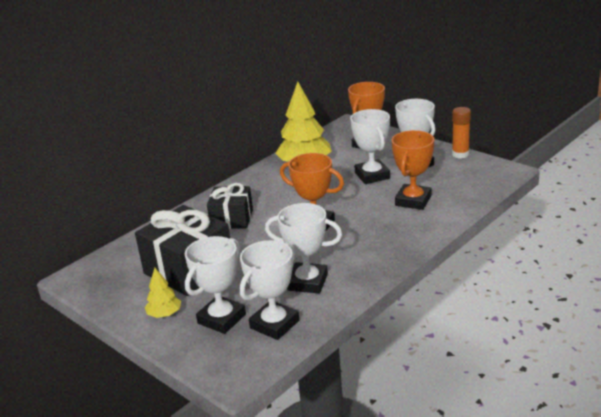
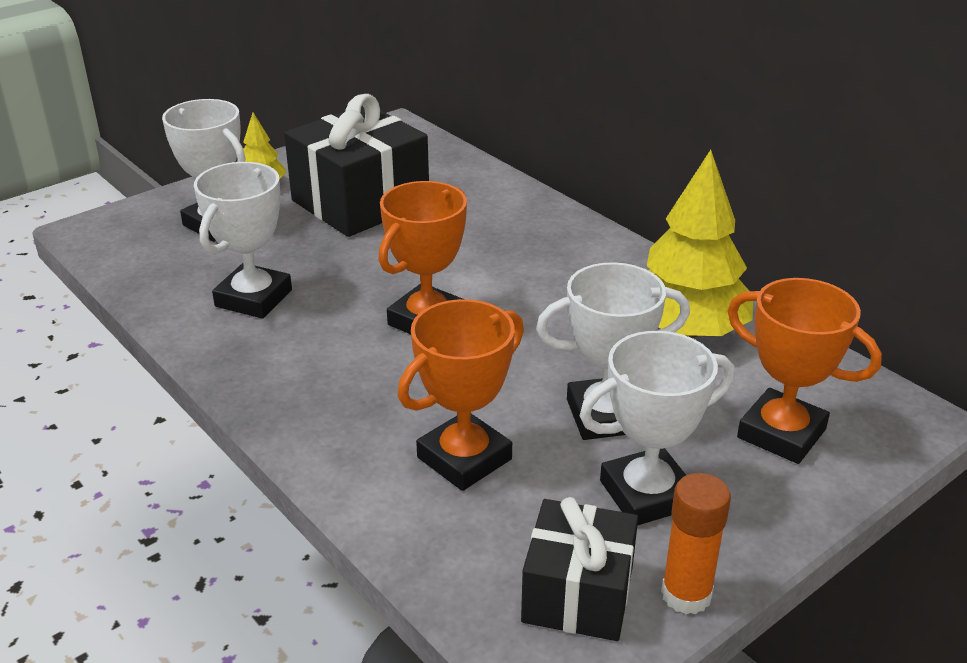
camera: 95 degrees right, 5 degrees up
(232, 219) = (492, 240): black gift -> black gift (578, 594)
(274, 324) = (171, 263): white trophy -> none
(413, 201) = (464, 458): orange trophy -> orange trophy turned 75 degrees counterclockwise

